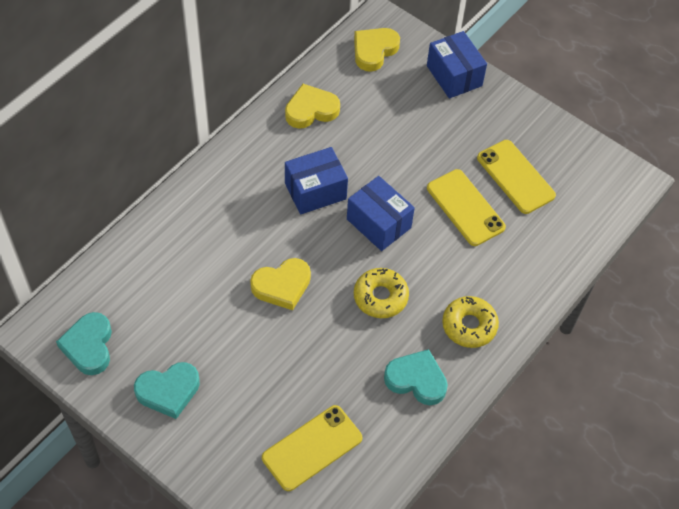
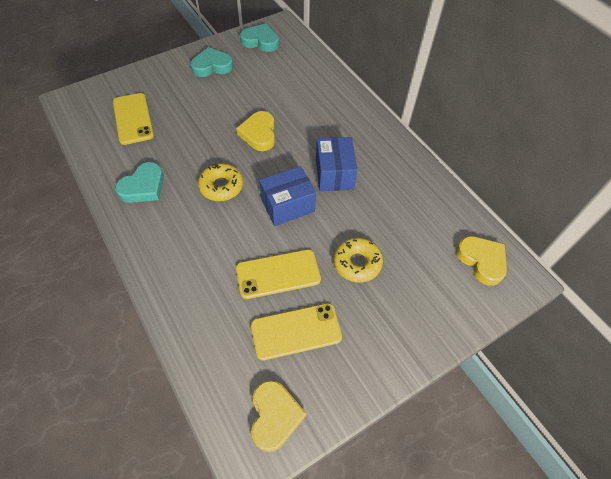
camera: 110 degrees right, 0 degrees up
(168, 391) = (212, 66): turquoise heart -> turquoise heart turned 75 degrees clockwise
(311, 110) = (418, 193): yellow heart -> yellow heart (274, 416)
(454, 76) = (438, 322): blue box -> none
(469, 326) = (166, 235): yellow donut -> yellow donut (357, 263)

